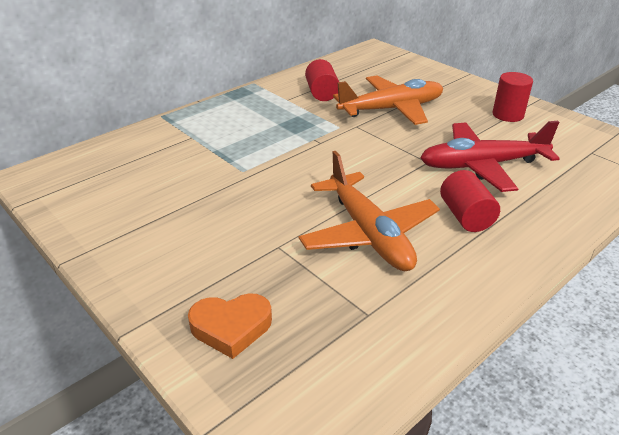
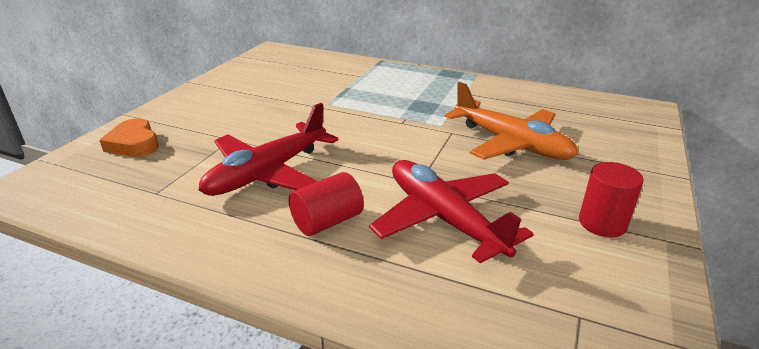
camera: 65 degrees right, 5 degrees down
(322, 93) = (497, 104): red cylinder -> none
(369, 234) = (267, 173): orange plane -> red plane

